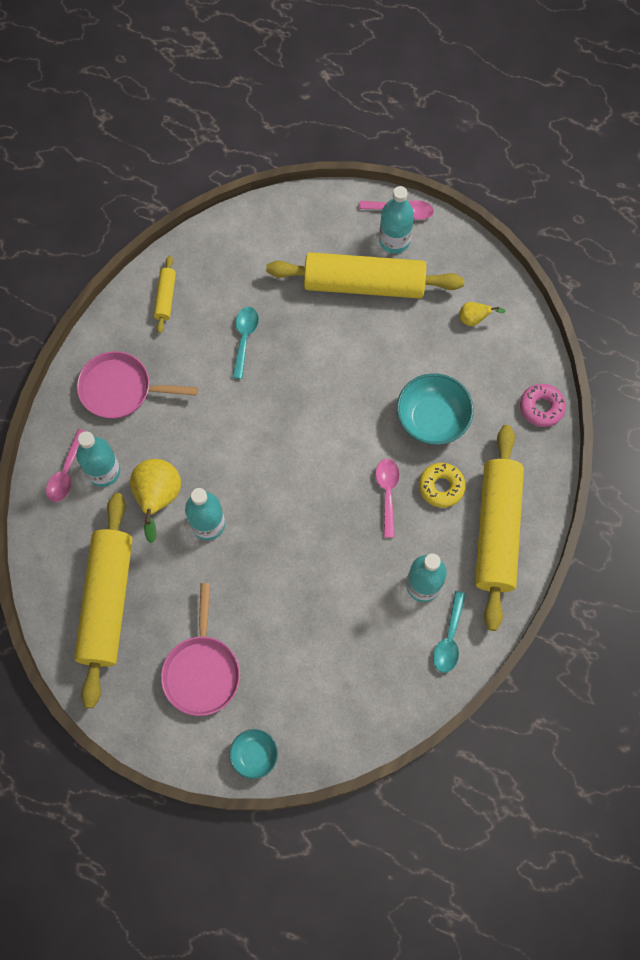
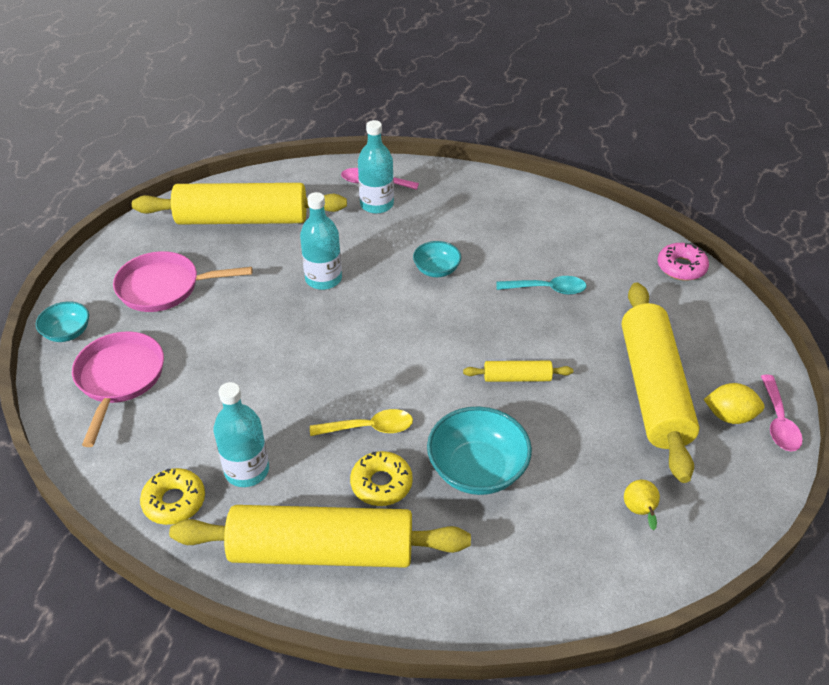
camera: 85 degrees right, 25 degrees down
(121, 389) = (467, 207): pink pan -> pink pan (119, 379)
(158, 499) = (349, 242): yellow pear -> none
(165, 298) = (579, 227): yellow rolling pin -> yellow rolling pin (517, 378)
(208, 425) = (436, 270): none -> turquoise bowl
(387, 493) = (369, 428): pink spoon -> yellow spoon
(394, 241) = (729, 416): turquoise bottle -> yellow lemon
(449, 638) = (174, 501): turquoise spoon -> yellow donut
(541, 407) = (518, 604): pink donut -> pink donut (681, 267)

